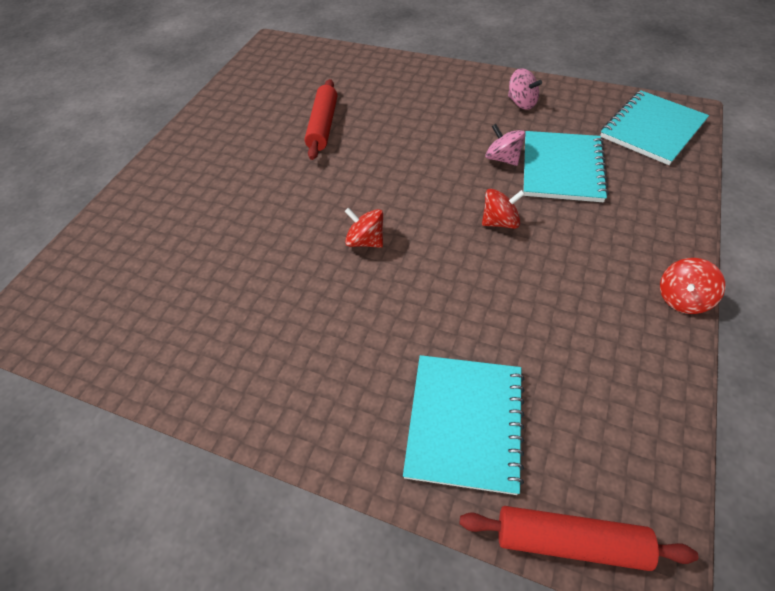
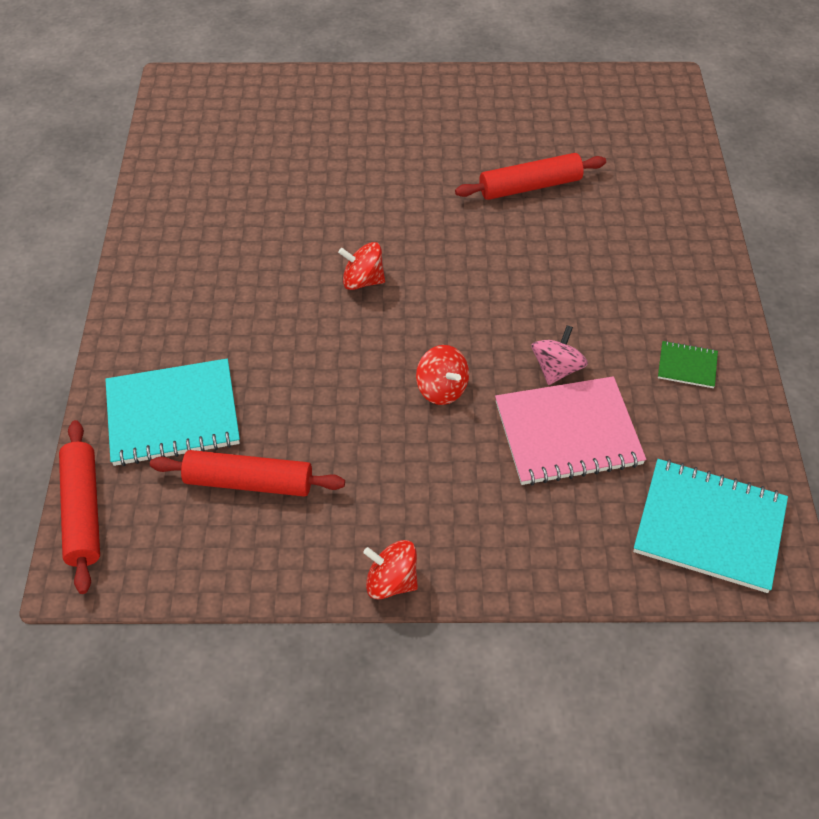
camera: 65 degrees right, 0 degrees up
(365, 241) = (363, 281): red spinning top -> red spinning top turned 90 degrees counterclockwise
(521, 103) = (687, 366): pink spinning top -> green notebook
(562, 168) = (567, 433): turquoise notebook -> pink notebook
(563, 375) = (249, 482): none -> red rolling pin

